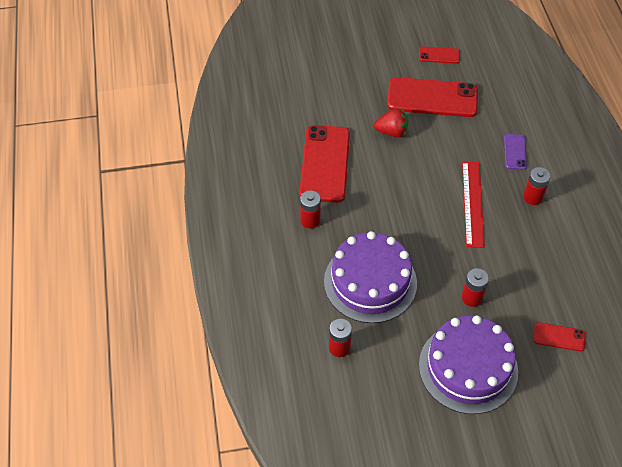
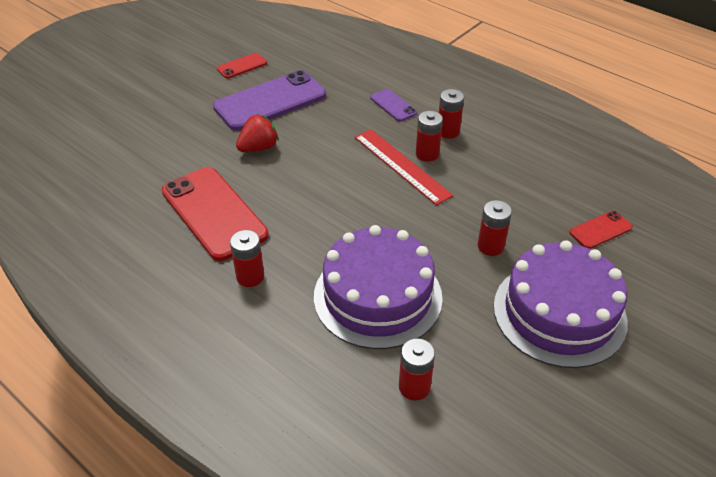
camera: 40 degrees left, 10 degrees down
(432, 98) = (270, 101): red phone -> purple phone
(499, 205) = (427, 154): none -> red battery

